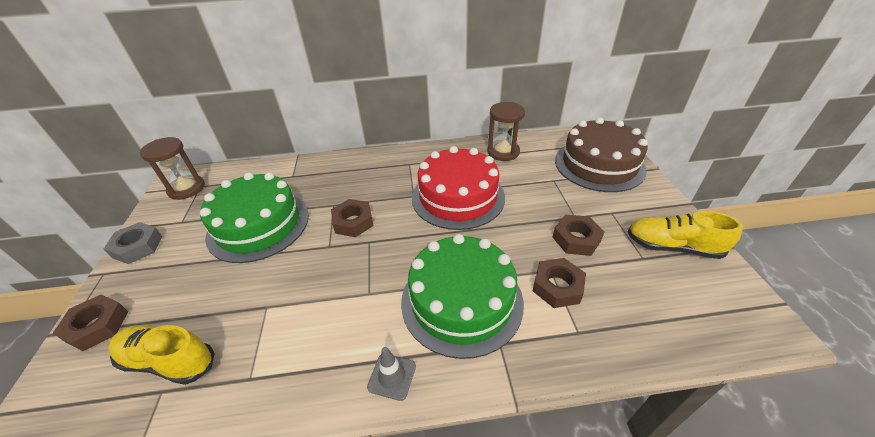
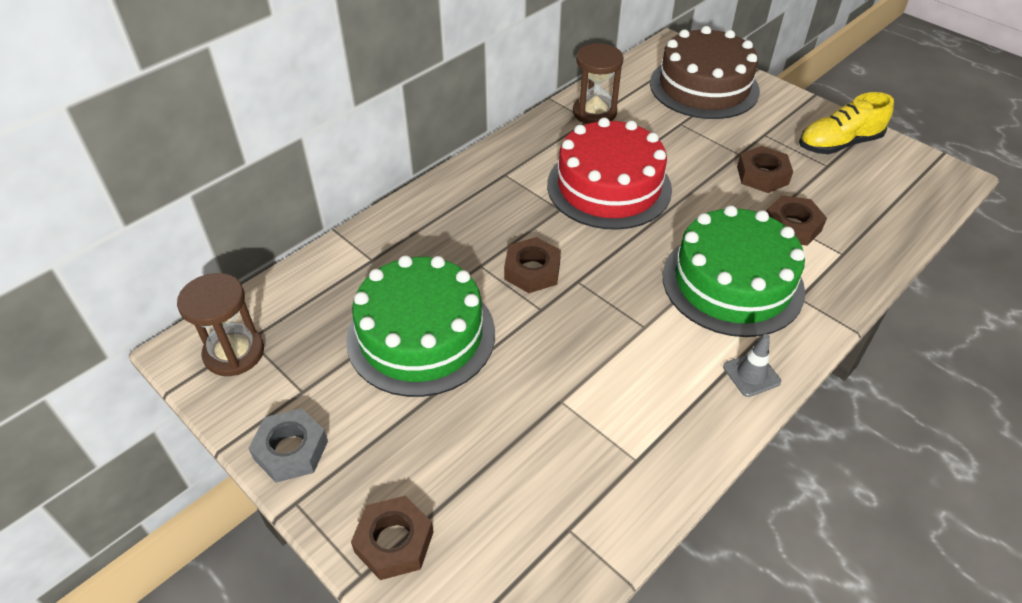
camera: 40 degrees left, 5 degrees up
(169, 360) = (535, 505): yellow shoe -> none

